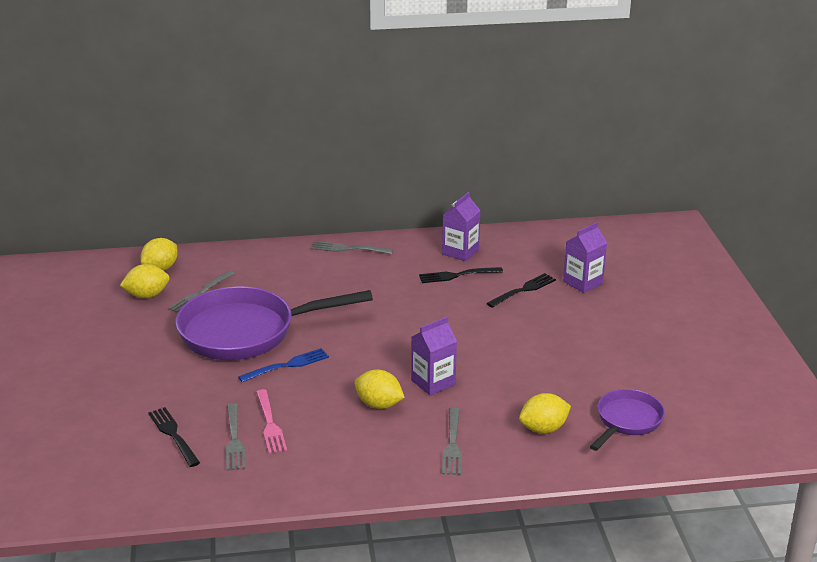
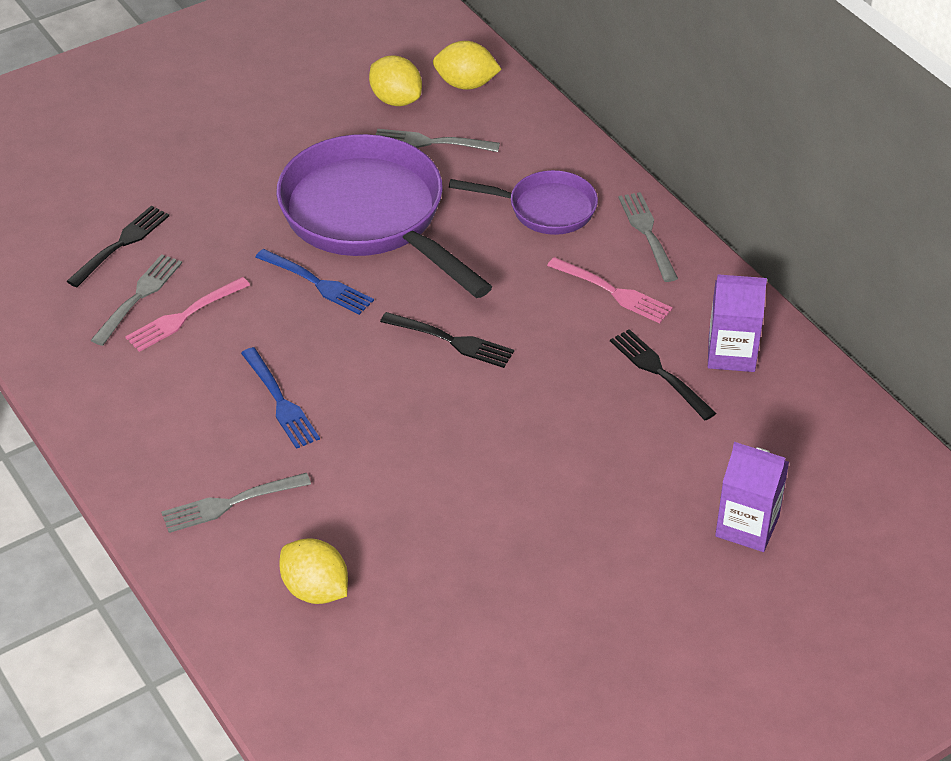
camera: 65 degrees right, 15 degrees up
(234, 439) = (138, 297): grey fork -> grey fork turned 150 degrees clockwise
(379, 404) = (279, 401): yellow lemon -> blue fork
(384, 272) = (612, 292): none -> pink fork
(433, 382) = (361, 437): purple carton -> none
(523, 290) = (670, 460): black fork -> black fork (450, 341)
(627, 421) = (386, 683): purple pan -> purple pan (545, 209)

